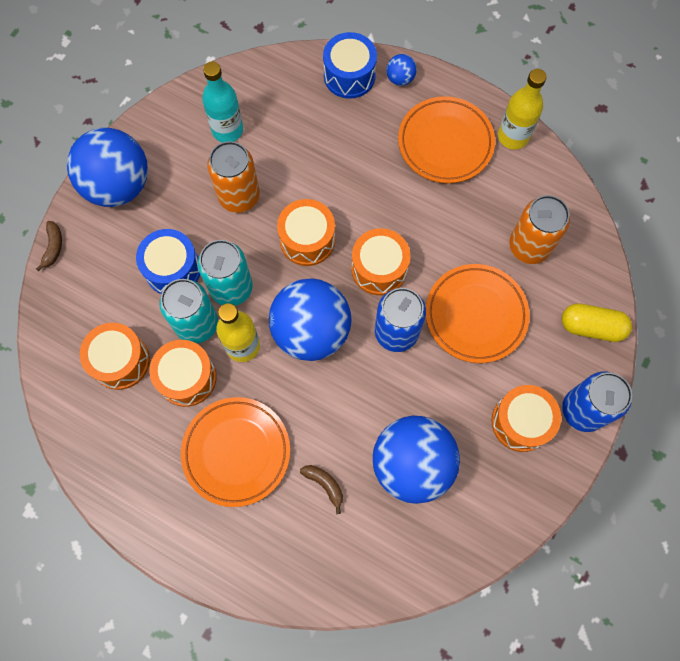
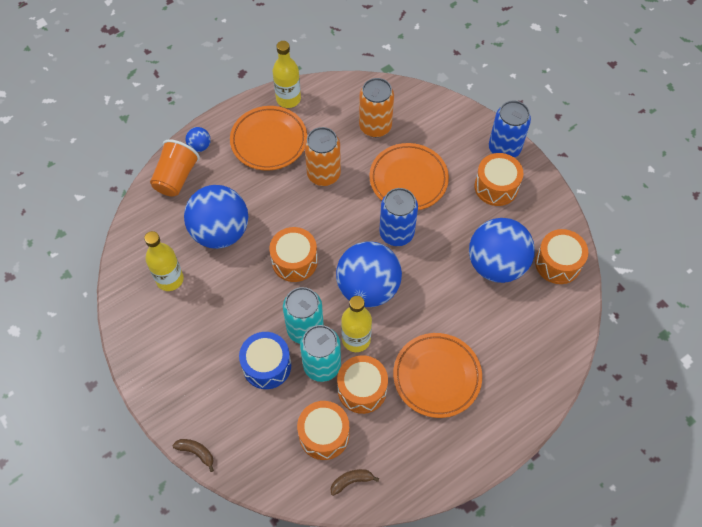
camera: 65 degrees left, 10 degrees down
(118, 185) = (170, 380): blue ball -> blue ball (220, 232)
(227, 130) = (170, 279): turquoise bottle -> yellow bottle
(239, 196) = (232, 293): orange can -> orange can (323, 174)
(324, 484) = (487, 326): brown banana -> brown banana (351, 481)
(349, 75) = (176, 177): blue drum -> orange cup
(379, 268) = (343, 223): orange drum -> orange drum (558, 263)
(591, 327) = (450, 118): yellow capsule -> none

